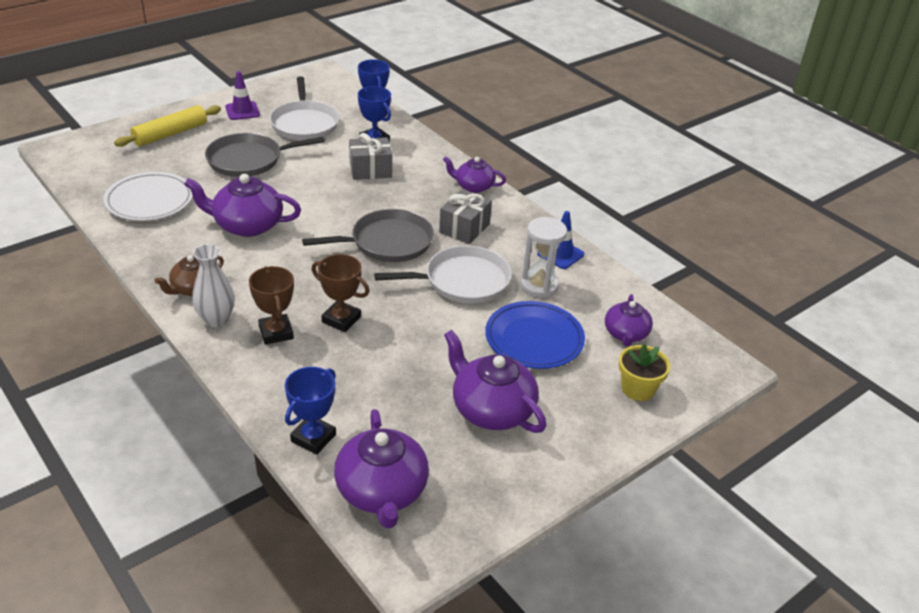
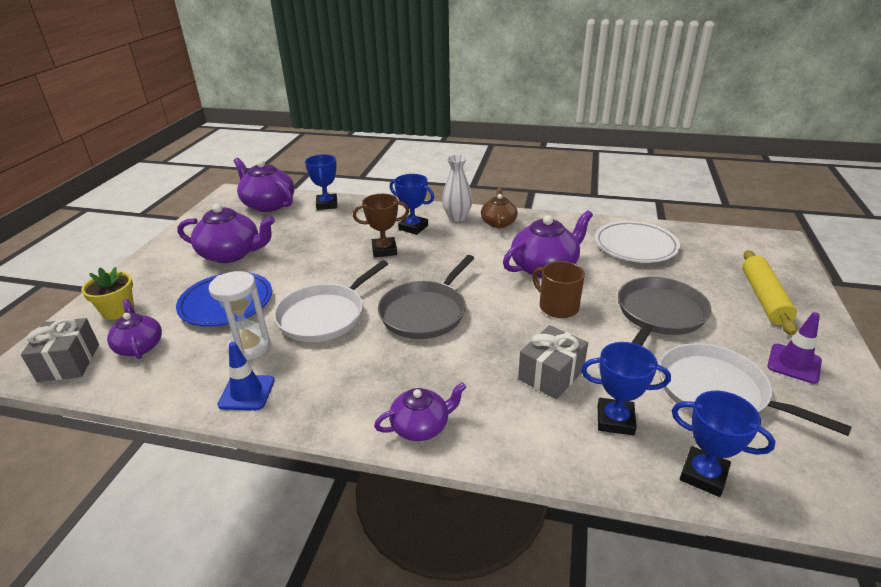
camera: 145 degrees right, 5 degrees down
(276, 332) = (413, 227): brown trophy -> blue trophy
(296, 197) = (557, 307): none -> brown mug
(464, 228) = (374, 364): grey gift -> grey gift (69, 362)

